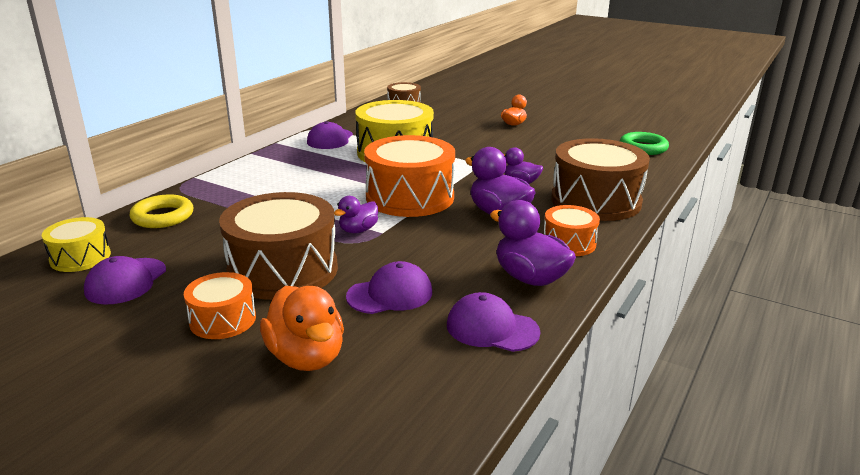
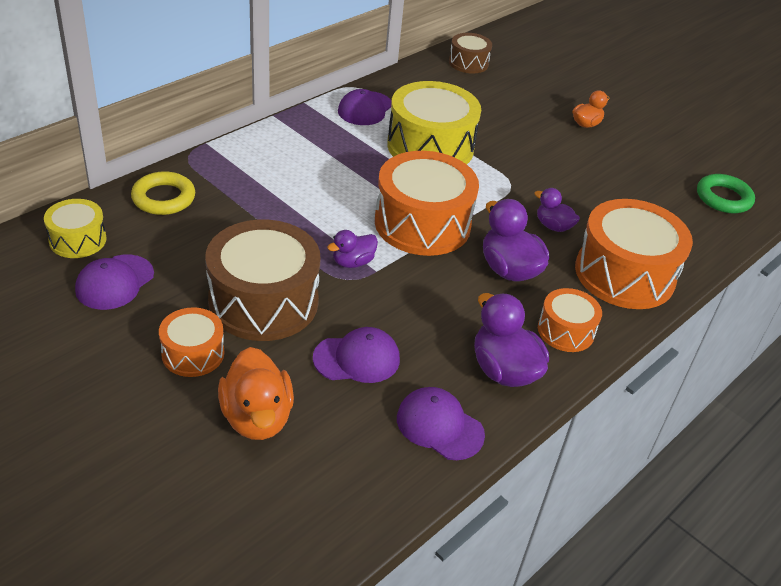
camera: 10 degrees right, 15 degrees up
(595, 201) = (624, 274): brown drum -> orange drum

